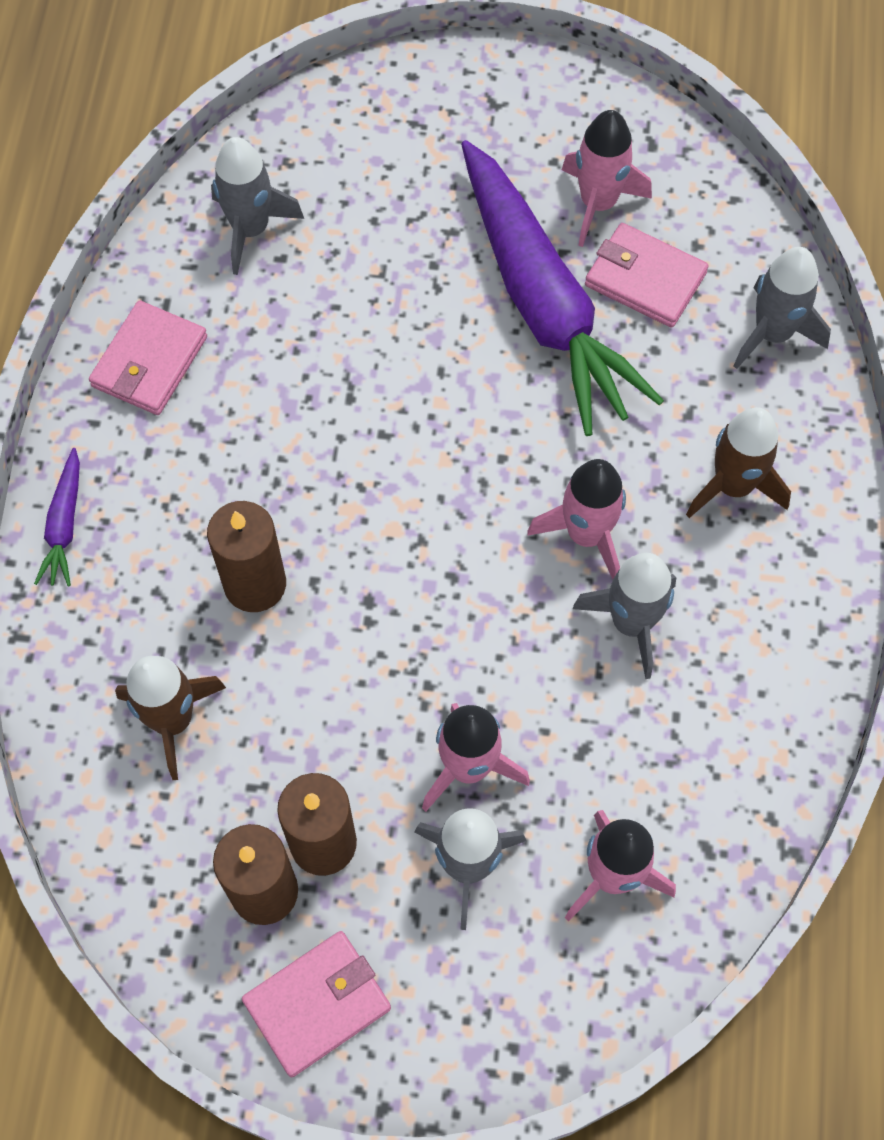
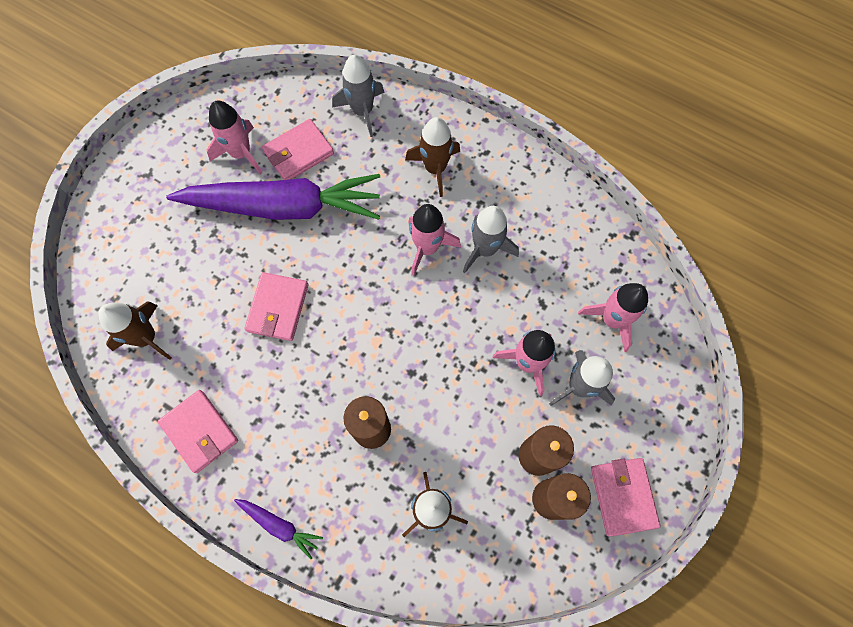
camera: 65 degrees left, 5 degrees up
(250, 229) = (146, 337): grey rocket -> brown rocket
(378, 372) = (278, 308): none -> pink wallet

